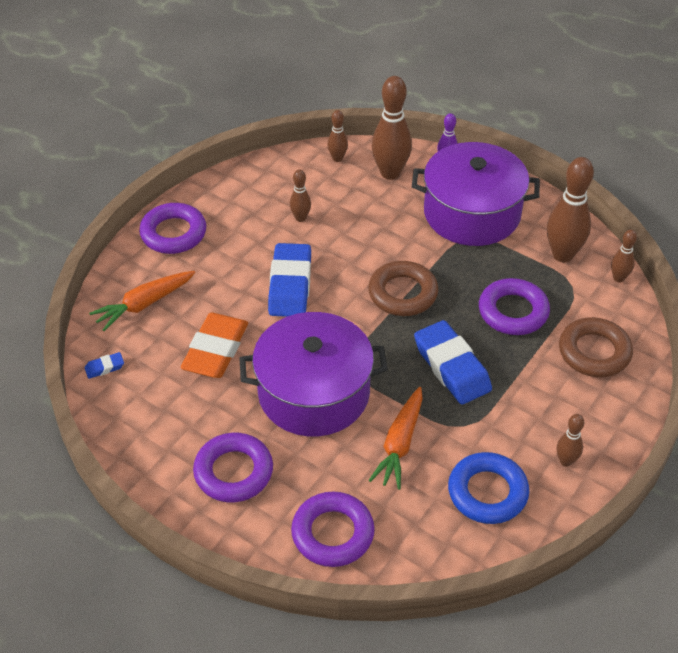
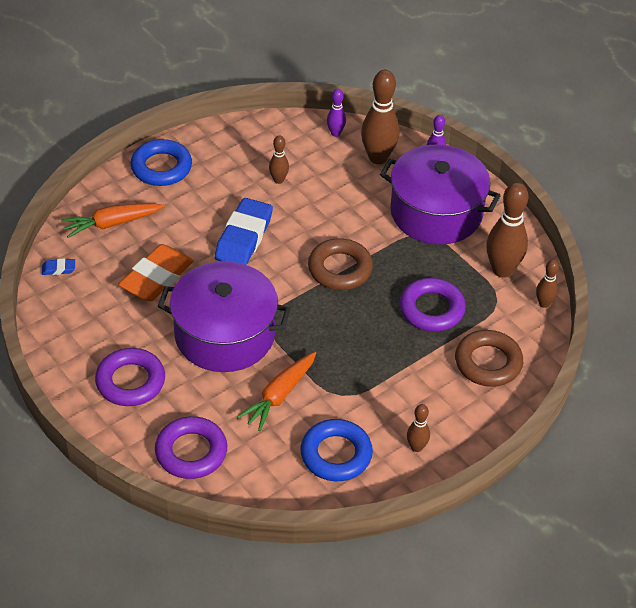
camera: 15 degrees right, 0 degrees up
(173, 233) = (161, 167): purple ring -> blue ring
(337, 158) = (335, 133): brown bowling pin -> purple bowling pin
(452, 367) = (354, 343): blue eraser -> none

